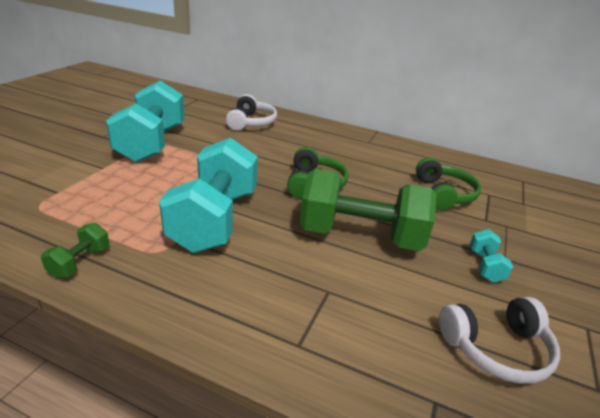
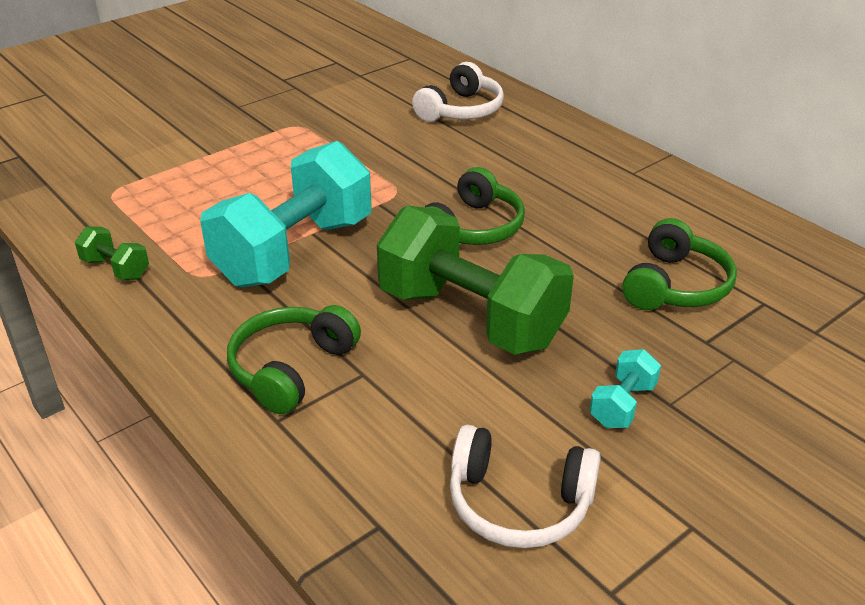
camera: 30 degrees right, 5 degrees up
(80, 262) = (116, 269): green dumbbell -> green dumbbell turned 75 degrees clockwise
(152, 144) = (292, 127): turquoise dumbbell -> none
(278, 302) = (292, 368): none -> green headphones

